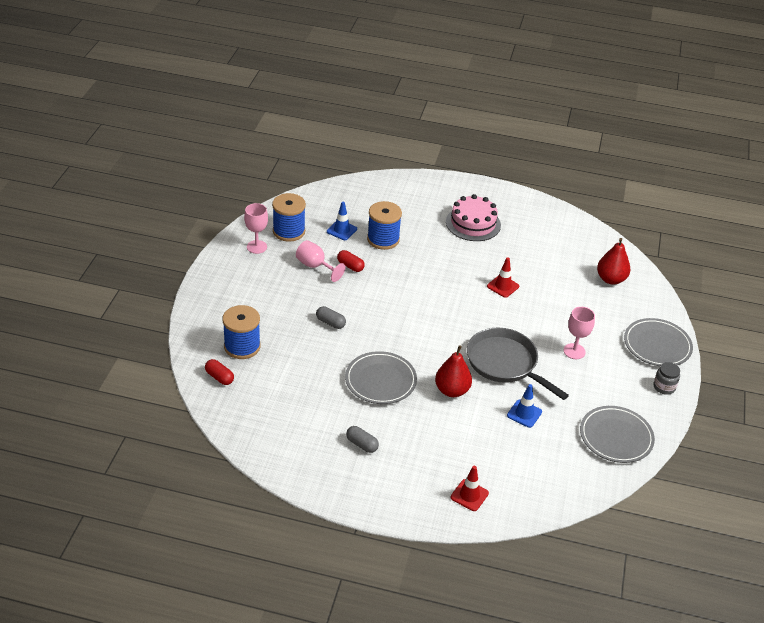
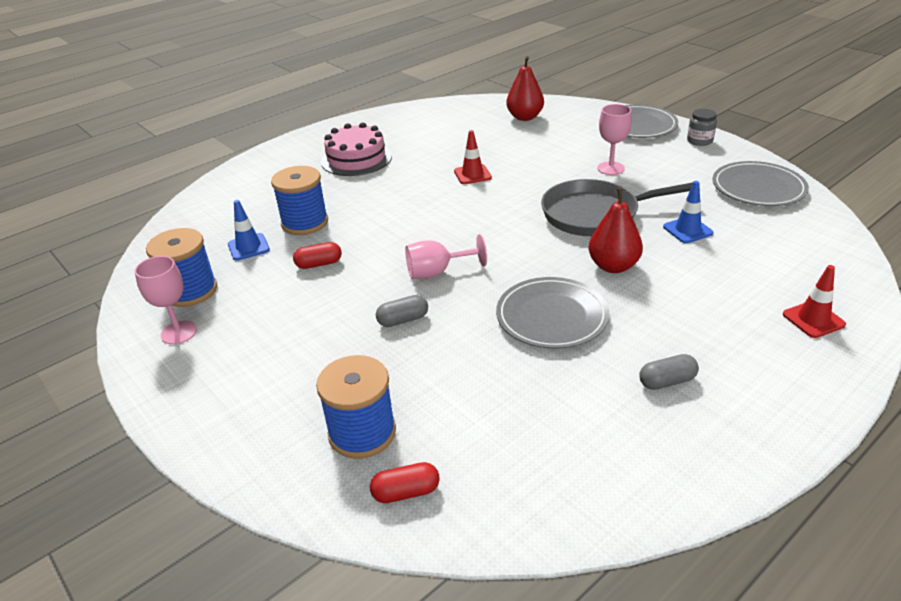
camera: 50 degrees left, 5 degrees down
(315, 266) = (284, 293): pink goblet -> pink goblet (437, 272)

